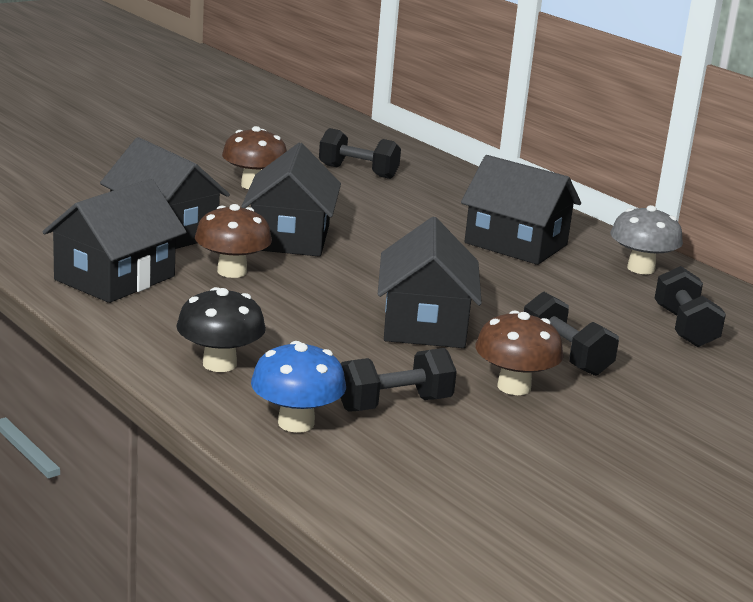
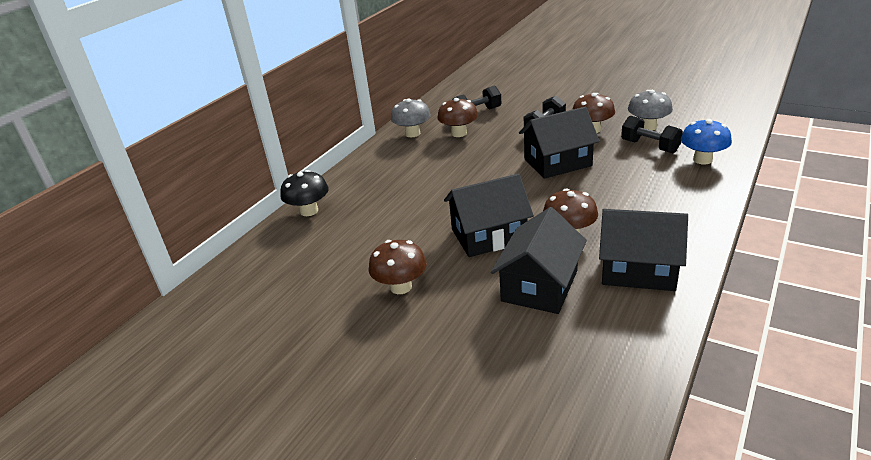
camera: 105 degrees left, 10 degrees up
(219, 364) = (683, 195): black mushroom -> black mushroom (309, 211)
(358, 172) = (325, 254): black dumbbell -> none
(471, 434) = (648, 127): none -> grey mushroom
(516, 244) = (414, 168): black house -> none
(608, 295) = (459, 133): none -> brown mushroom

